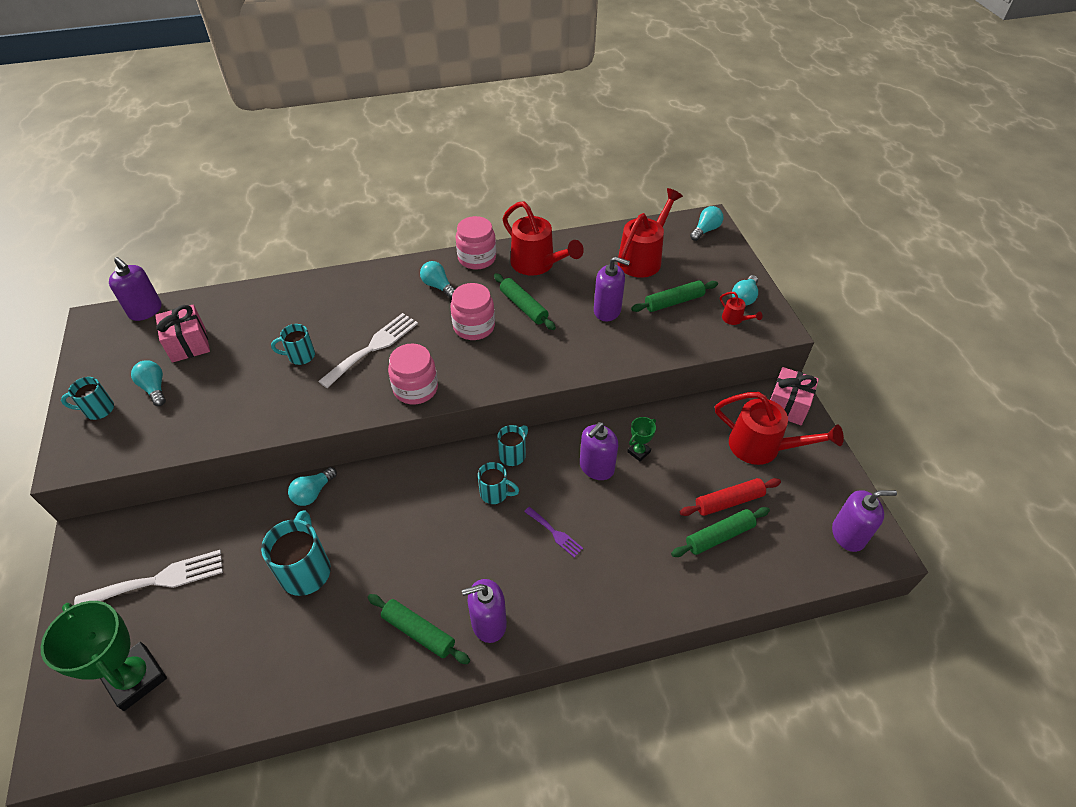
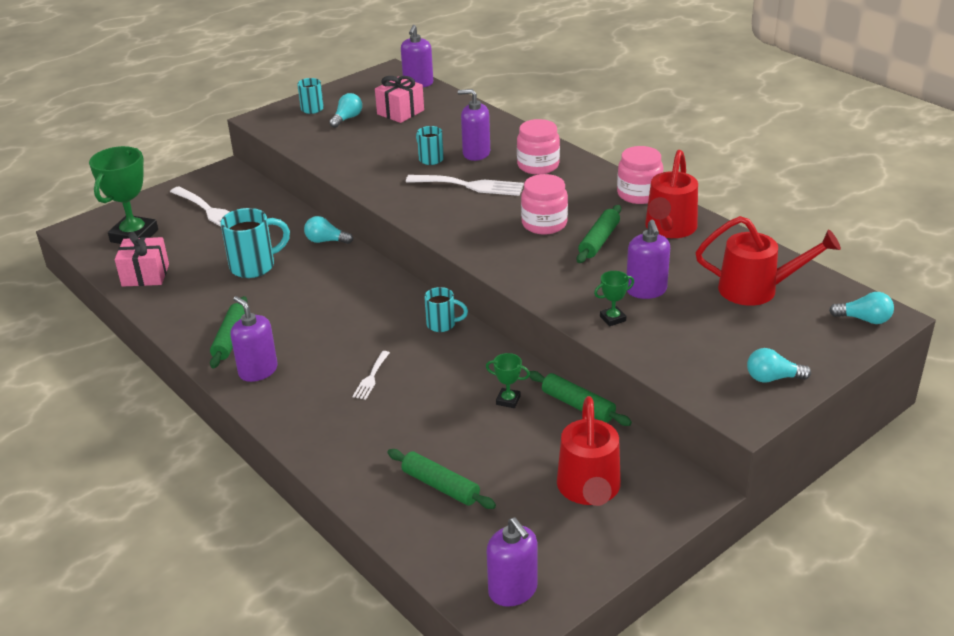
camera: 65 degrees right, 15 degrees down
(415, 388) = (442, 222): pink jar -> pink jar (538, 165)
(438, 286) = (577, 188): turquoise light bulb -> none
(495, 493) = (391, 329): turquoise mug -> none
(555, 533) = (371, 377): purple fork -> white fork
(596, 467) = (466, 379): purple soap dispenser -> purple soap dispenser (476, 153)
(631, 343) = (612, 318): none -> green trophy
(674, 302) = (707, 329): green rolling pin -> green rolling pin (578, 405)
(728, 501) = (491, 482): red rolling pin -> none
(735, 319) = (725, 380): red watering can -> none
(787, 406) = (673, 496): pink gift -> pink gift (145, 275)

